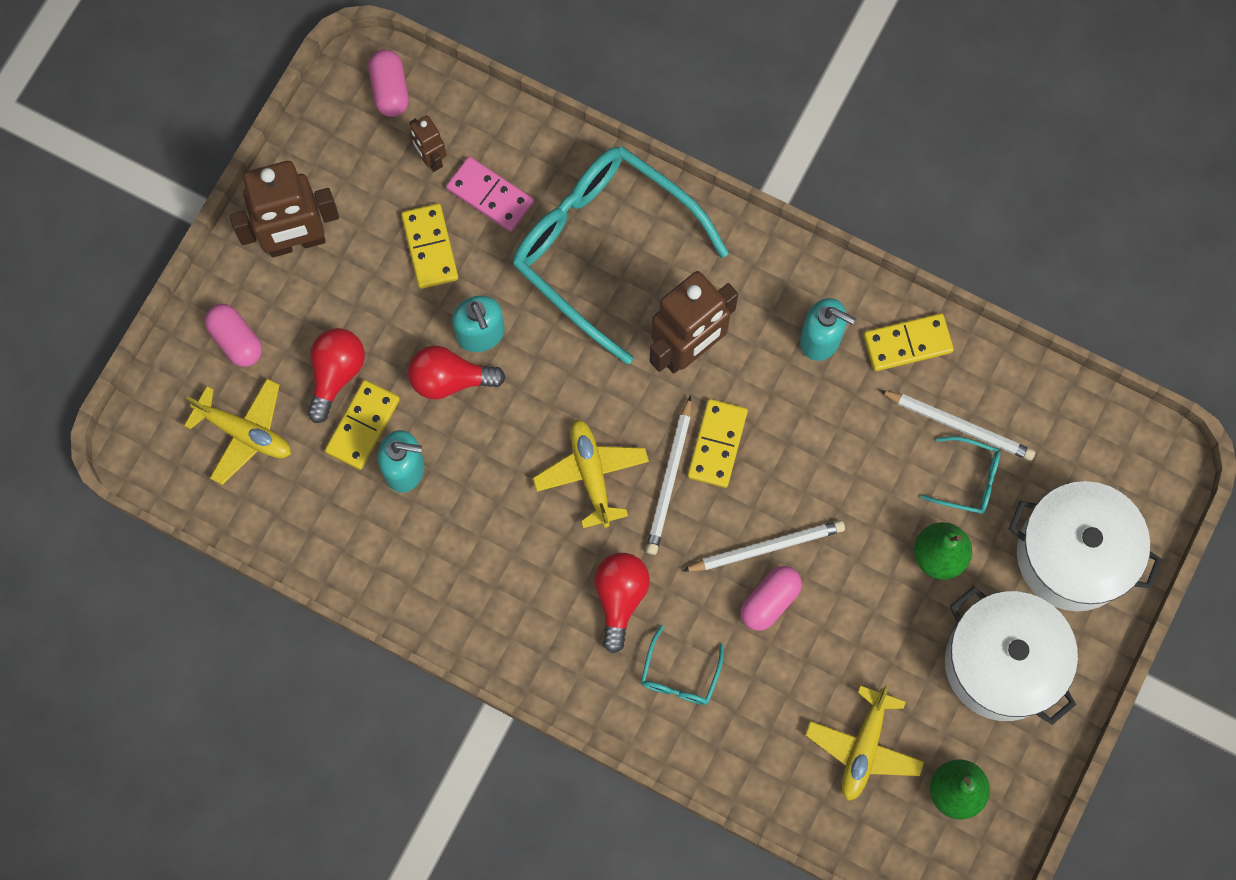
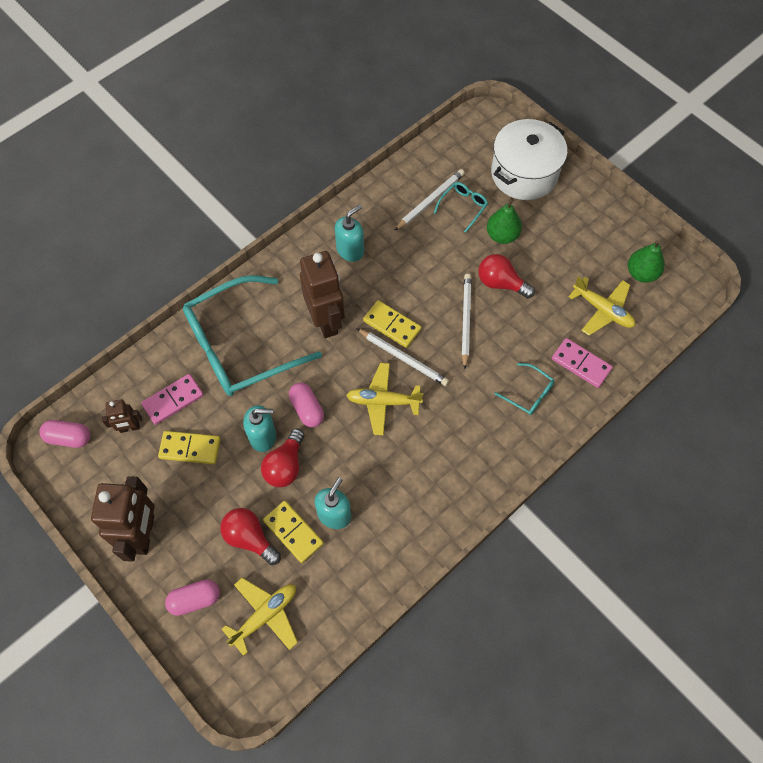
camera: 70 degrees left, 10 degrees down
(620, 598) = (468, 411): red light bulb -> red light bulb (501, 283)
(757, 738) = (581, 364): none -> pink domino
(769, 601) = (499, 329): pink capsule -> pink capsule (307, 409)
(907, 343) = (371, 209): yellow domino -> none
(1002, 663) = (574, 226): white pot -> none

